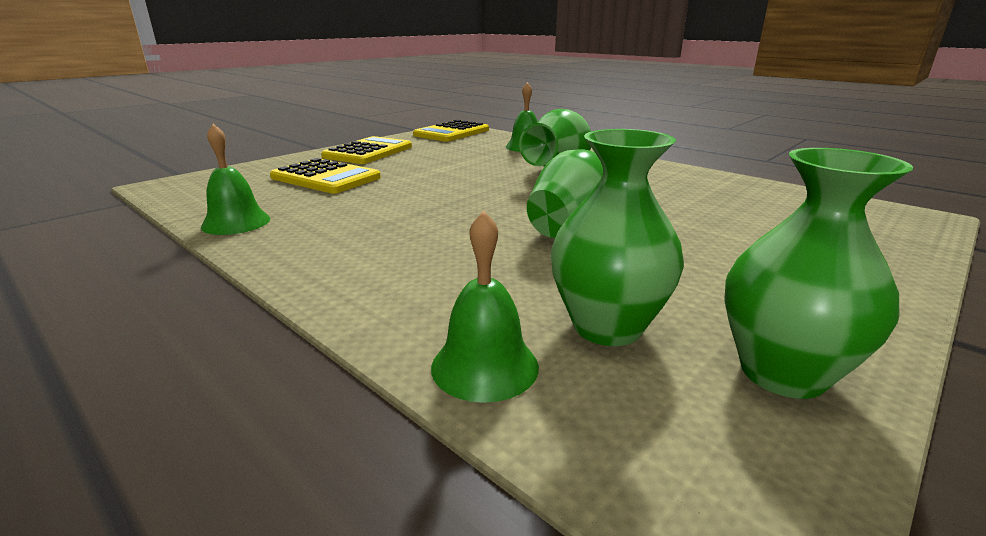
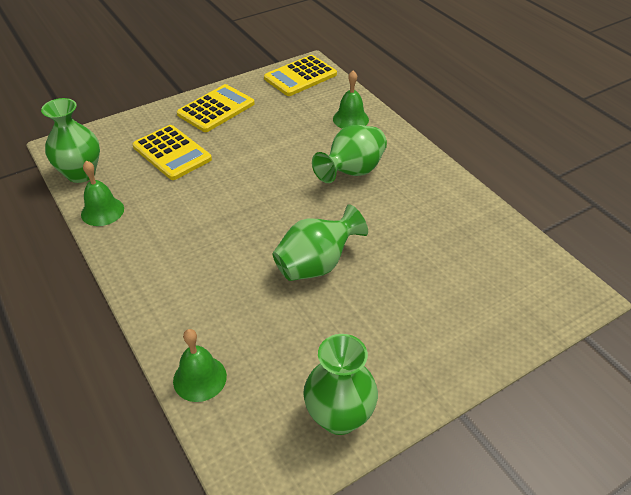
camera: 15 degrees right, 20 degrees up
(607, 327) = (275, 364): green vase -> green vase (81, 173)

